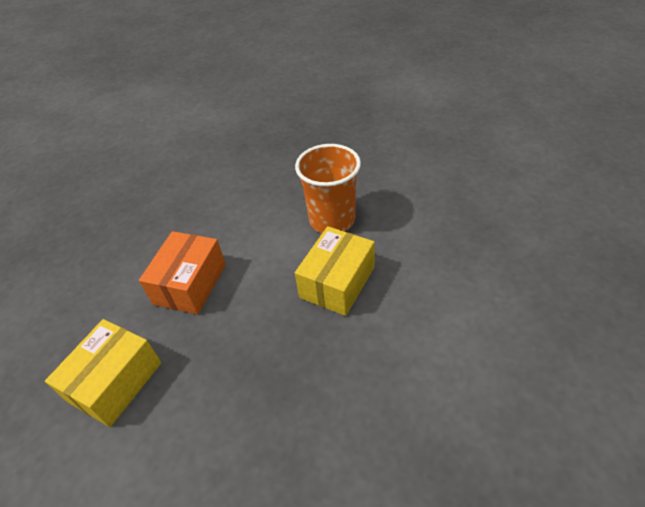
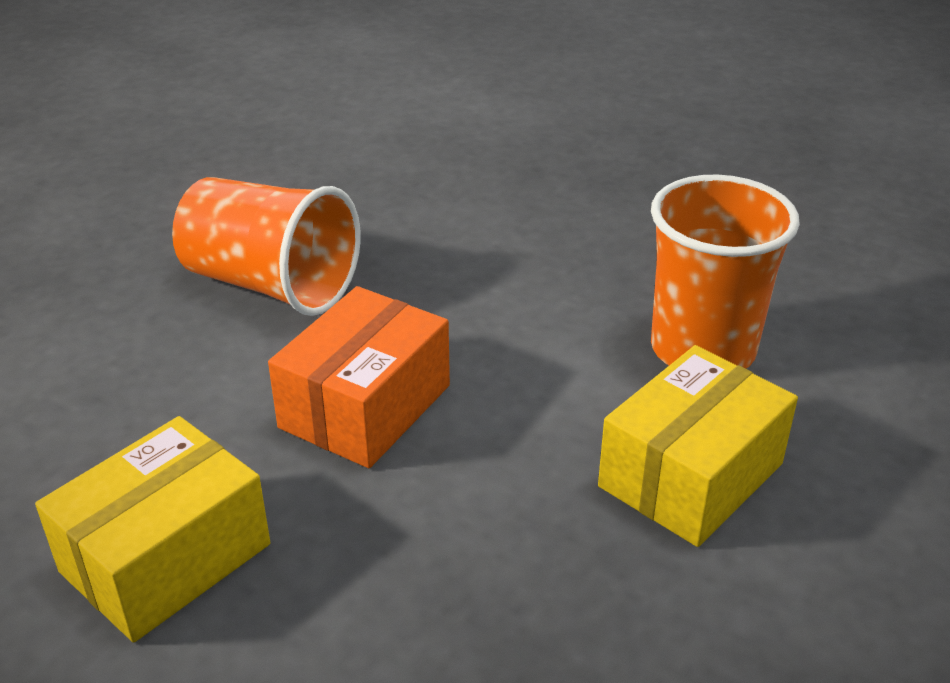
camera: 10 degrees right, 10 degrees down
(134, 232) = (271, 285): none -> orange cup

